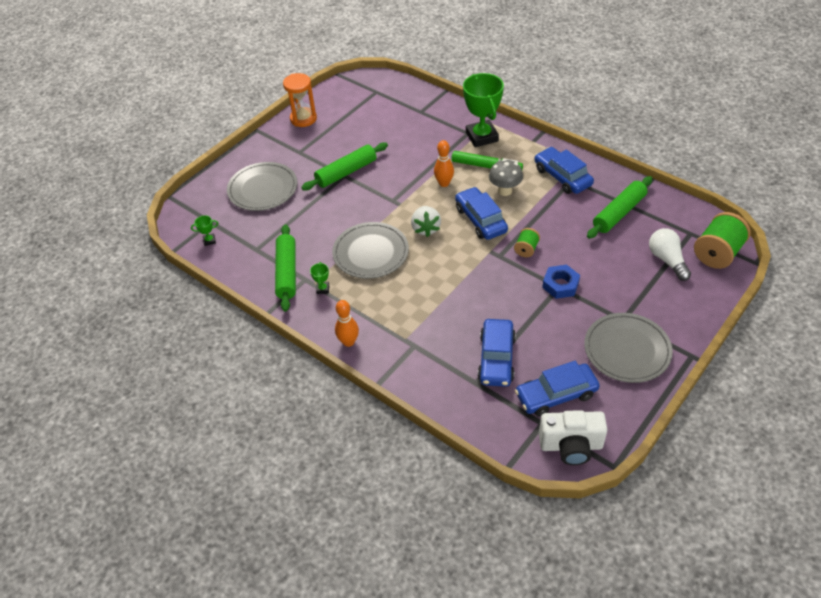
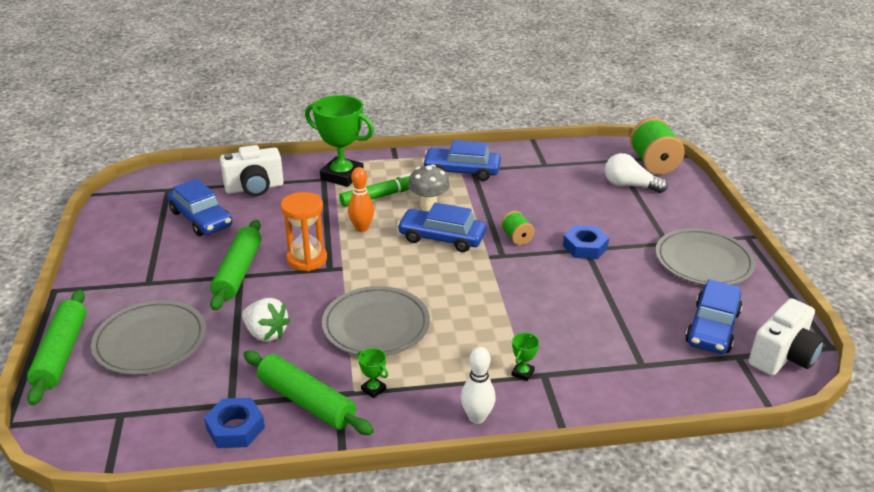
camera: 50 degrees left, 15 degrees down
(209, 241) = (149, 434): green trophy -> green trophy (522, 373)
(243, 264) = (235, 428): none -> blue nut
(303, 119) = (107, 251): orange hourglass -> orange hourglass (307, 259)
(348, 342) = (477, 417): orange bowling pin -> white bowling pin
(421, 117) = (254, 188): none -> white camera
(425, 228) = (401, 273): white strawberry -> white strawberry (266, 334)
(496, 358) = (627, 334): blue car -> blue car (201, 219)
(619, 213) = (546, 173): green rolling pin -> green rolling pin (62, 353)

